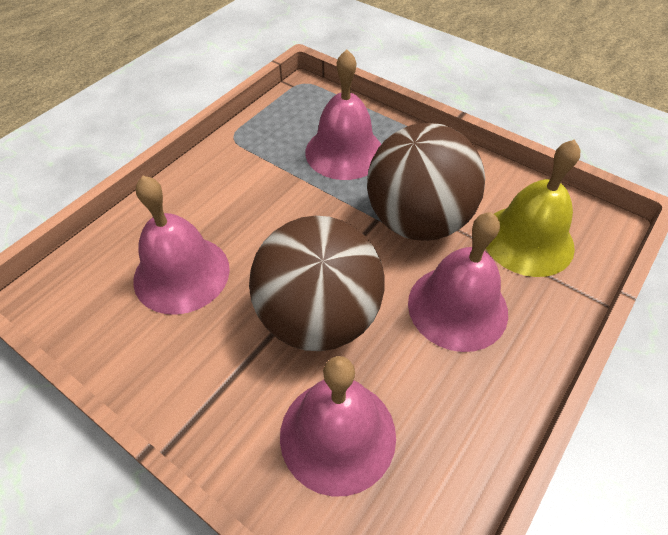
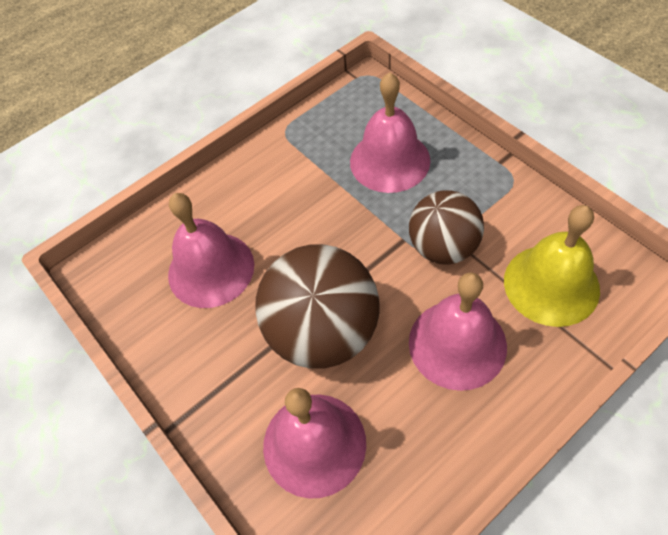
camera: 20 degrees right, 5 degrees up
(417, 221) = (443, 247): brown ball -> brown ball, size x0.66

